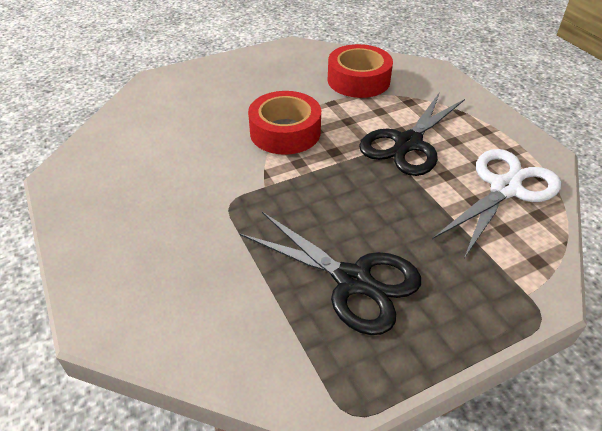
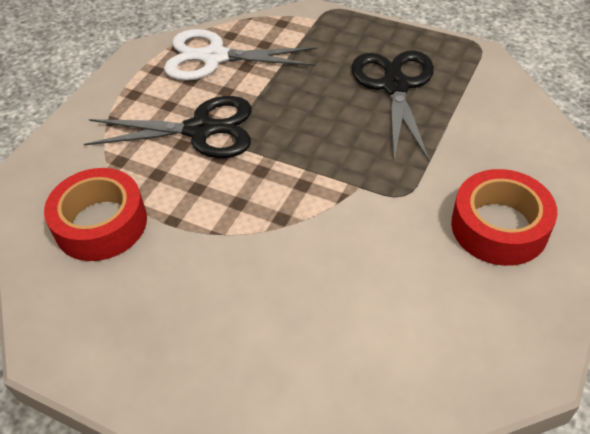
camera: 125 degrees left, 5 degrees up
(285, 132) = (264, 224): red tape -> red tape (499, 227)

